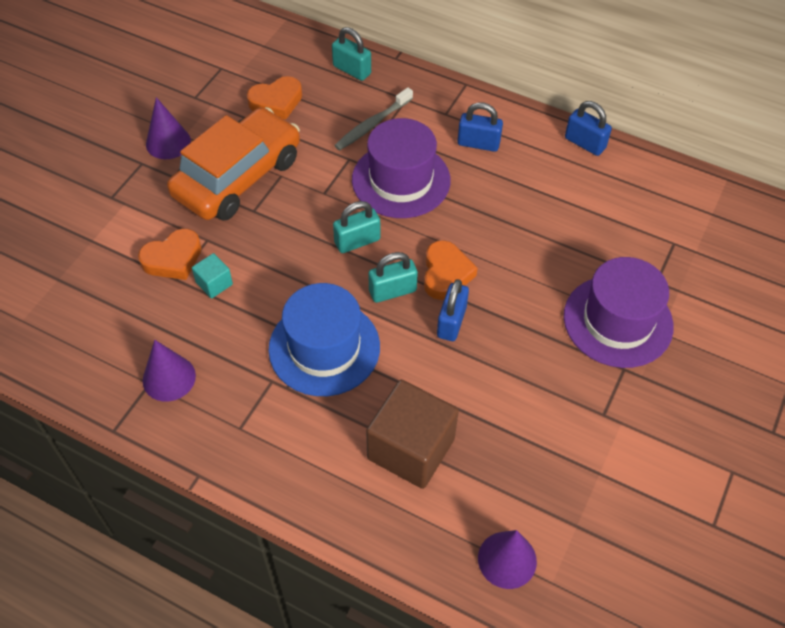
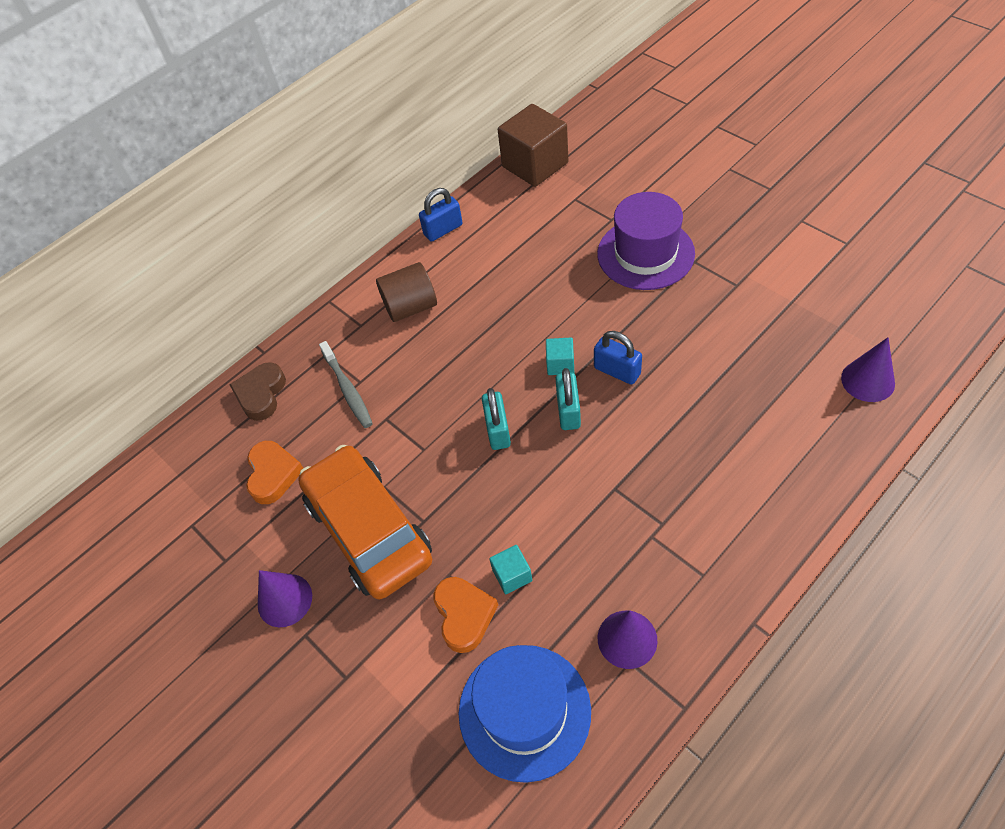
camera: 65 degrees left, 0 degrees up
(324, 347) = (622, 482): blue hat -> blue hat (524, 711)
(352, 70) = (261, 394): turquoise padlock -> brown heart
(401, 180) = (432, 378): purple hat -> none
(411, 449) = (750, 429): brown cube -> brown cube (535, 165)
(446, 274) = (560, 364): orange heart -> turquoise cube
(478, 143) = (410, 307): blue padlock -> brown cylinder

